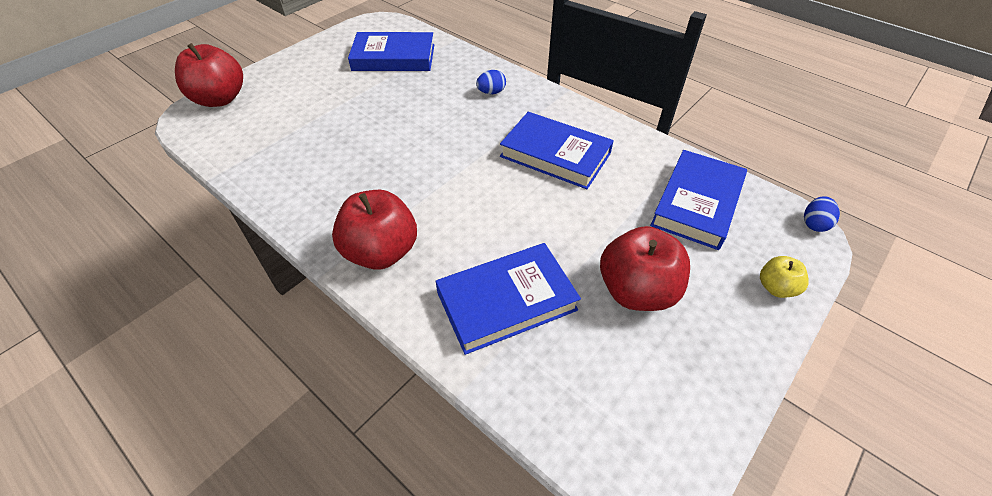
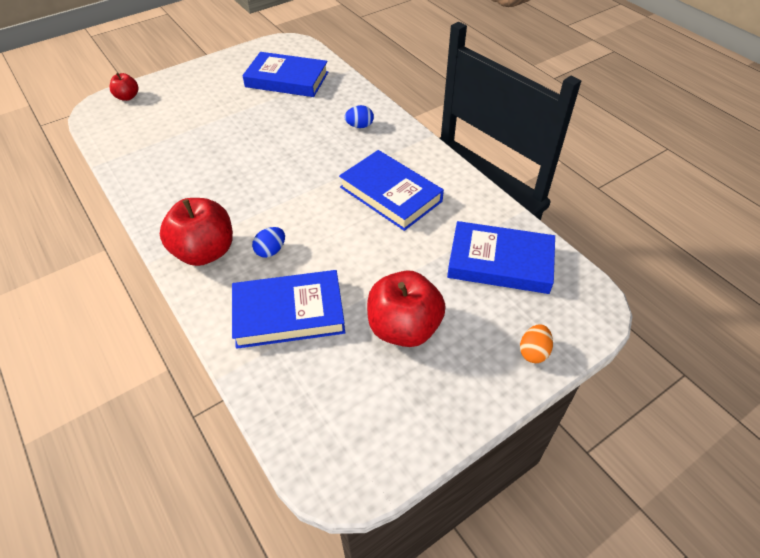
camera: 15 degrees right, 0 degrees up
(220, 99) = (127, 97): red apple -> red apple, size x0.51
(697, 203) = (500, 262): blue book -> blue book turned 60 degrees clockwise
(776, 288) = (533, 352): yellow apple -> orange egg
(814, 224) = (604, 302): blue egg -> blue egg (271, 251)

